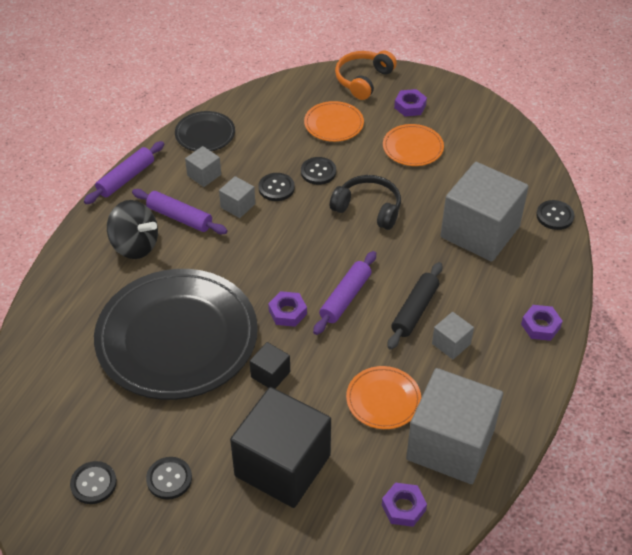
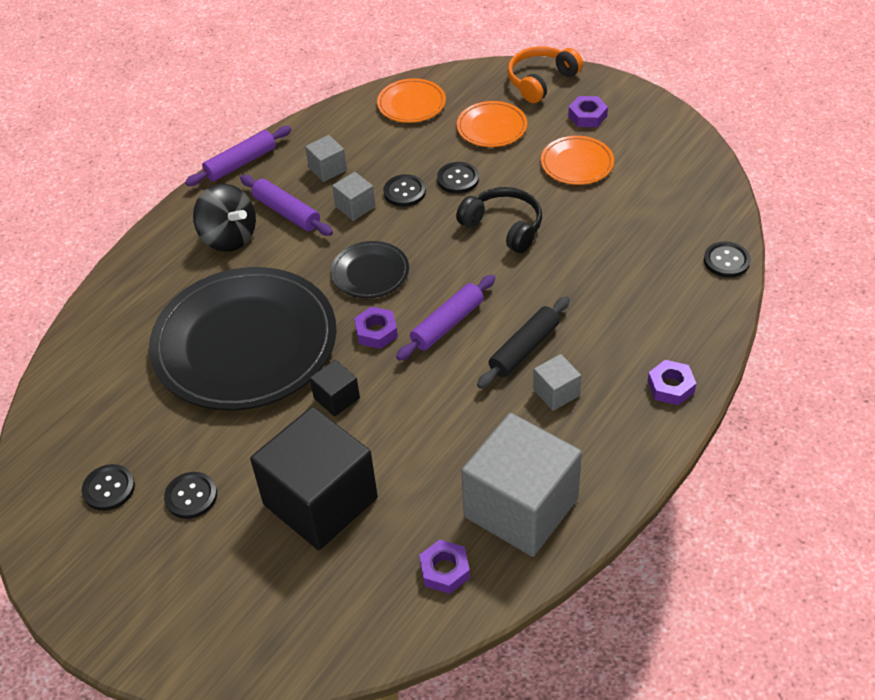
camera: 15 degrees right, 0 degrees up
(205, 134) = (342, 124): black plate -> black plate (370, 272)
(383, 399) = (457, 445): orange plate -> orange plate (411, 104)
(480, 232) = (629, 268): grey cube -> none

